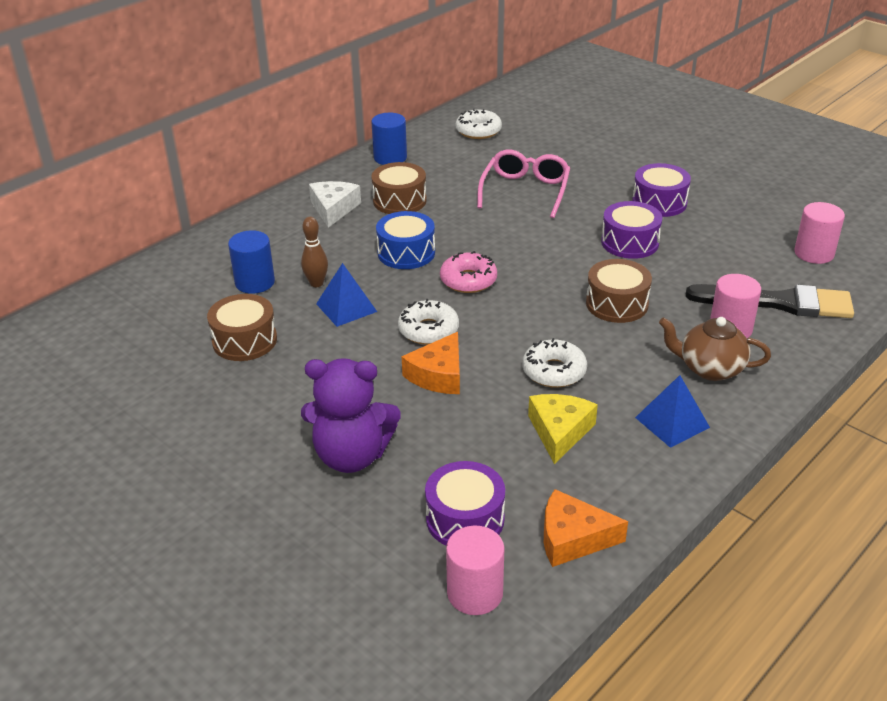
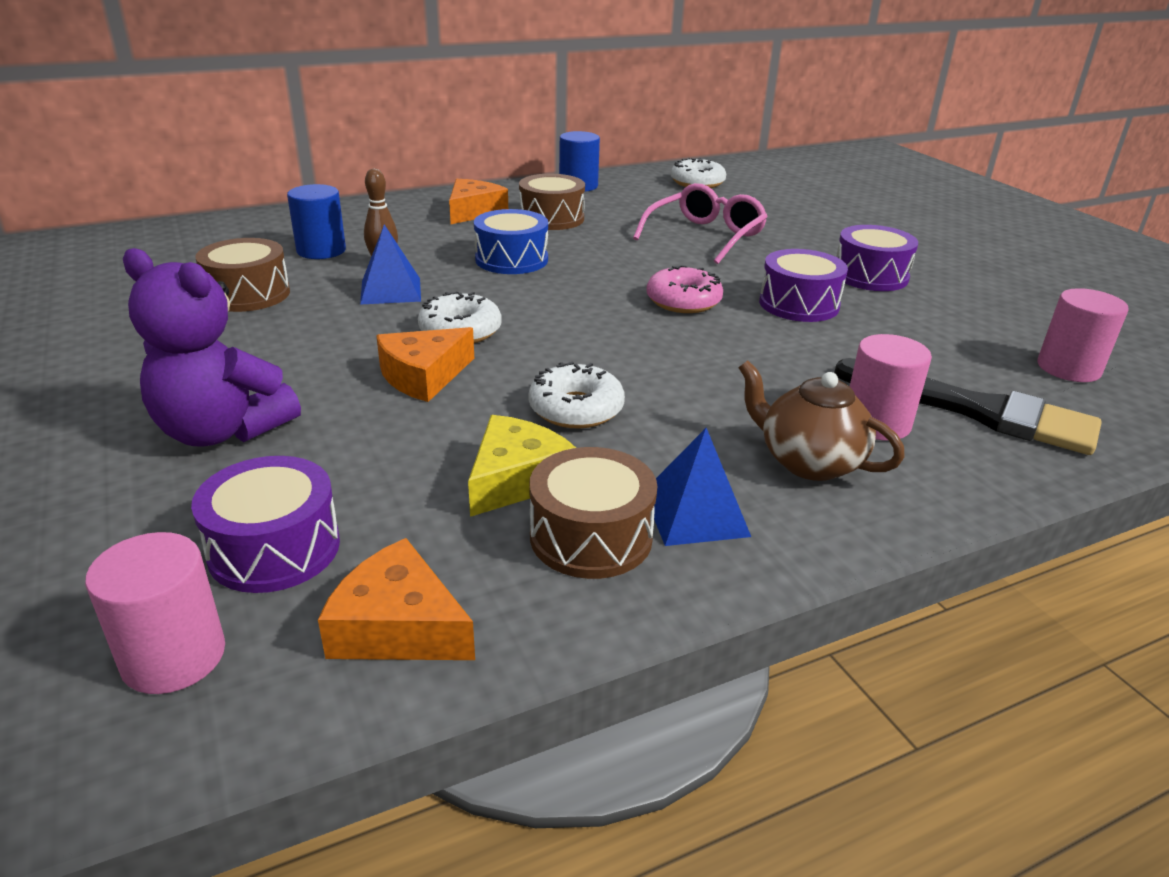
camera: 20 degrees right, 5 degrees down
(333, 209) = (473, 212): white cheese -> orange cheese
(468, 280) = (558, 297): pink donut -> pink donut (683, 301)
(617, 304) = (728, 359): brown drum -> brown drum (591, 536)

